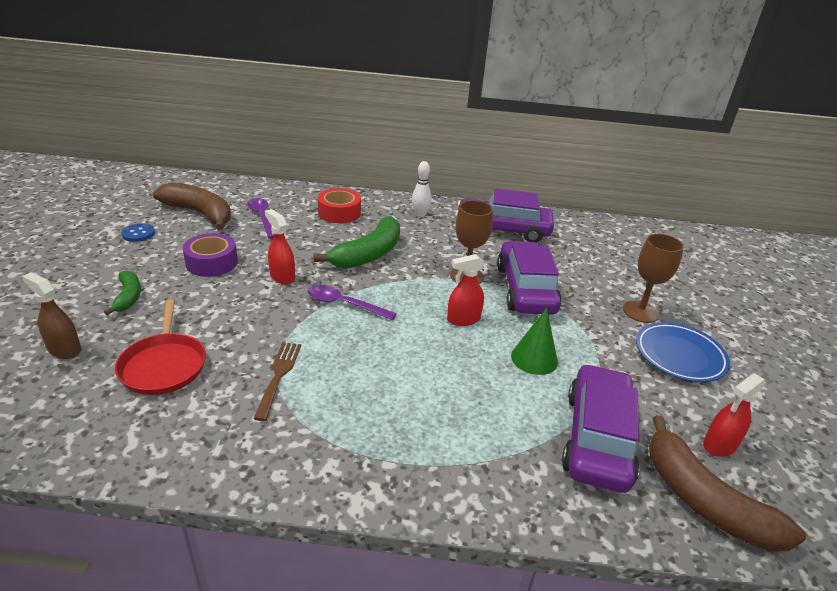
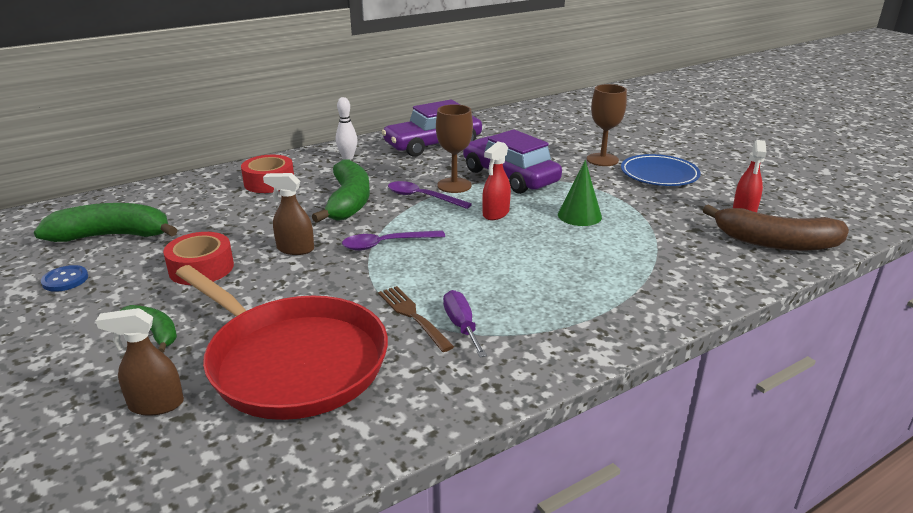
camera: 35 degrees left, 5 degrees down
(164, 365) = (292, 361): red pan -> red pan, size x1.73
(200, 213) = (112, 236): brown banana -> green banana
(212, 262) = (201, 268): purple tape -> red tape
(262, 217) = (193, 214): purple spoon -> purple spoon (422, 197)
(282, 276) = (295, 249): red spray bottle -> brown spray bottle
(297, 406) = (461, 326): none -> purple screwdriver
(597, 438) = (681, 241): purple car -> none

